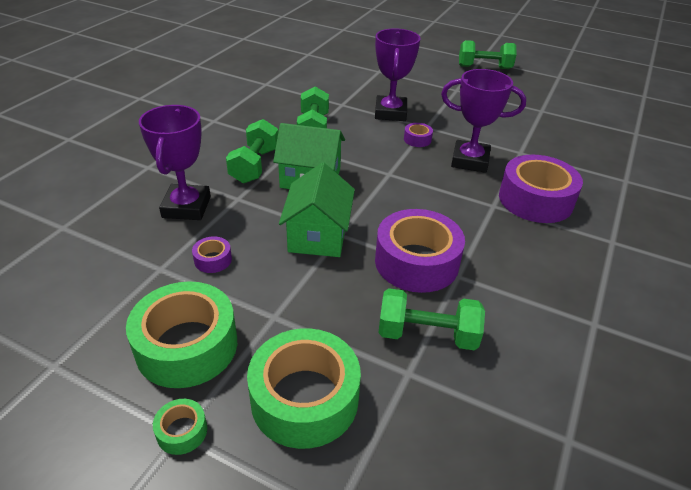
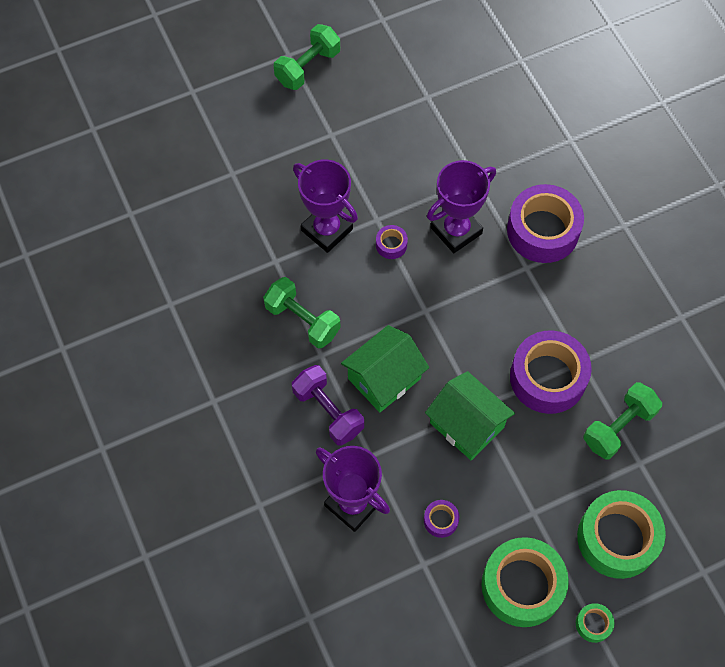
camera: 50 degrees left, 25 degrees up
(255, 165) = (328, 411): green dumbbell -> purple dumbbell

